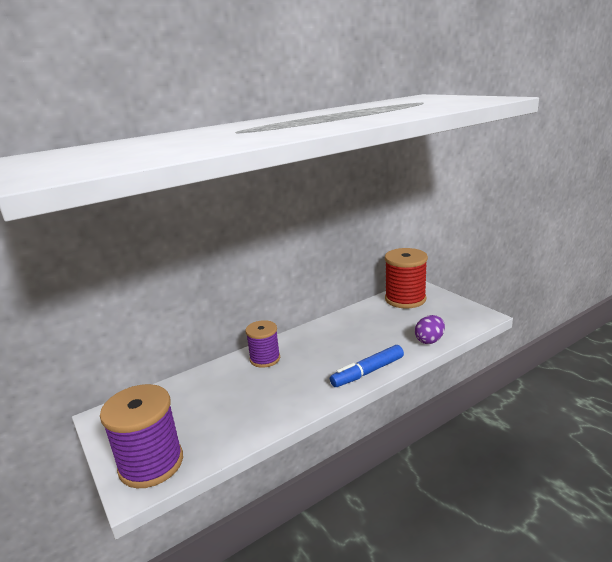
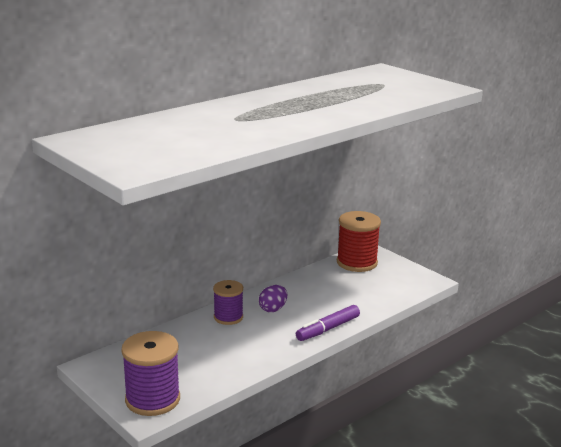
camera: 10 degrees left, 0 degrees up
(367, 372) = (327, 329): blue marker -> purple marker
(429, 340) = (382, 302): purple egg -> purple egg (273, 309)

